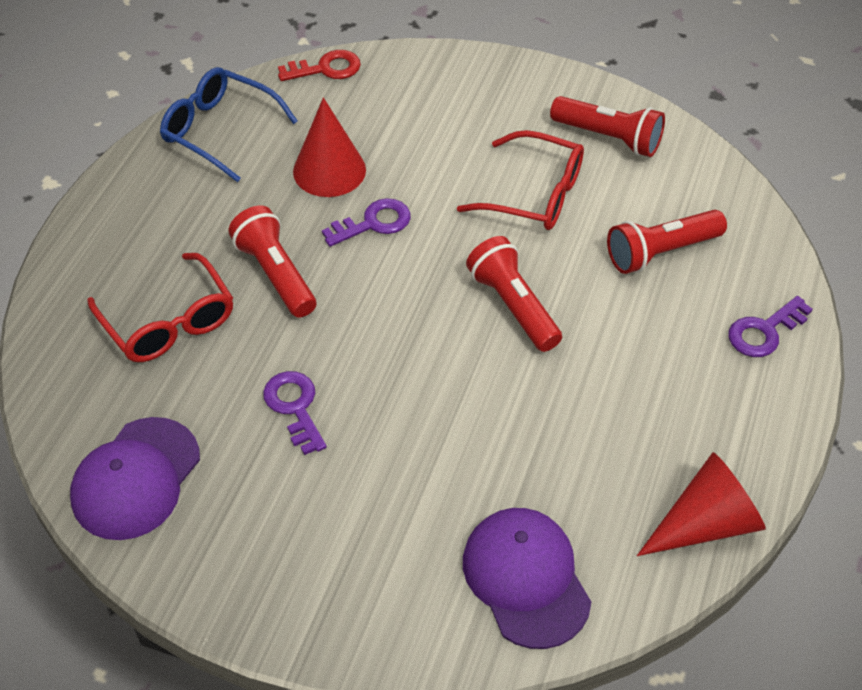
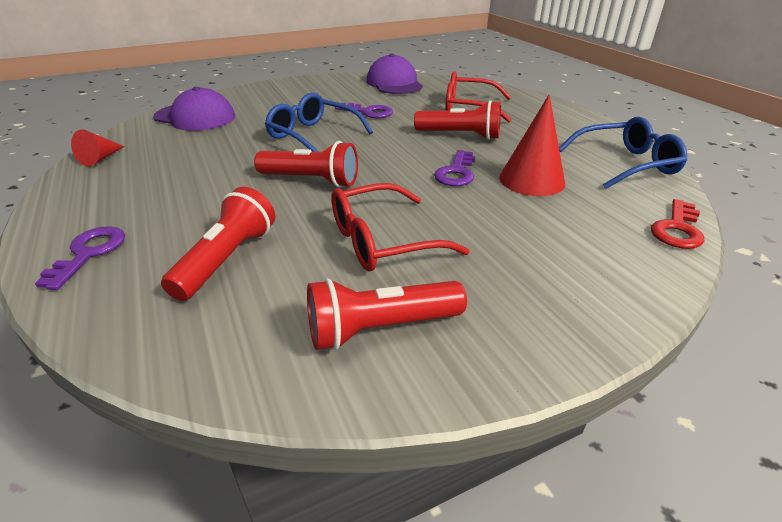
camera: 135 degrees right, 15 degrees down
(425, 396) = (313, 135): none -> blue glasses
(706, 524) = (100, 158): red cone -> red cone, size x0.58

